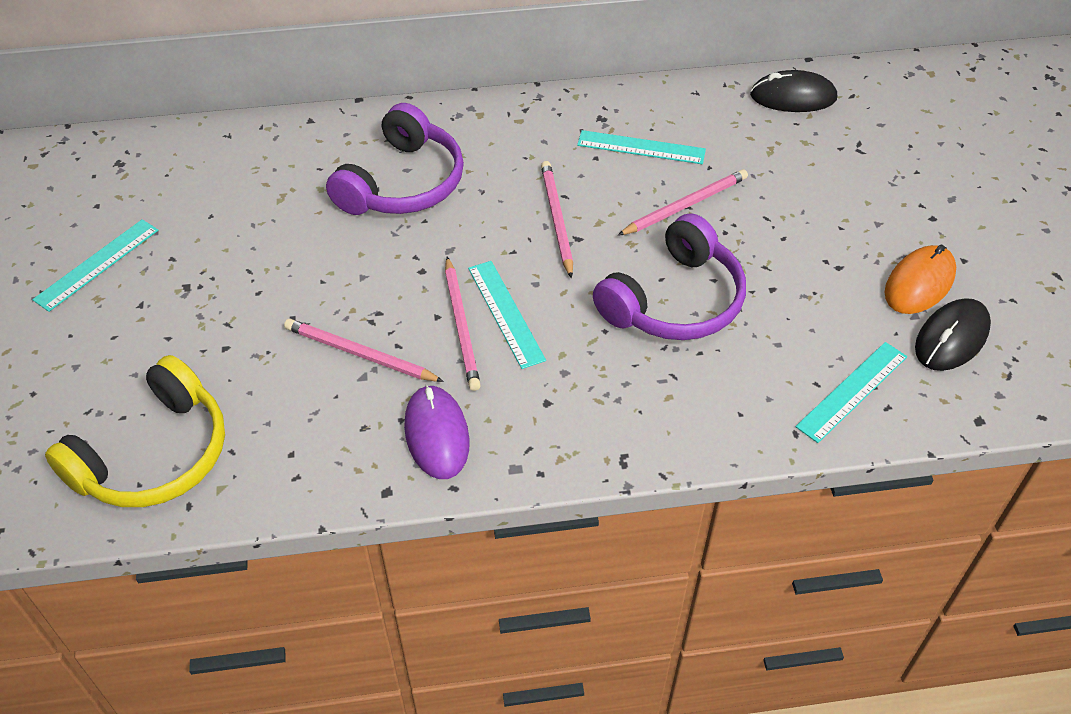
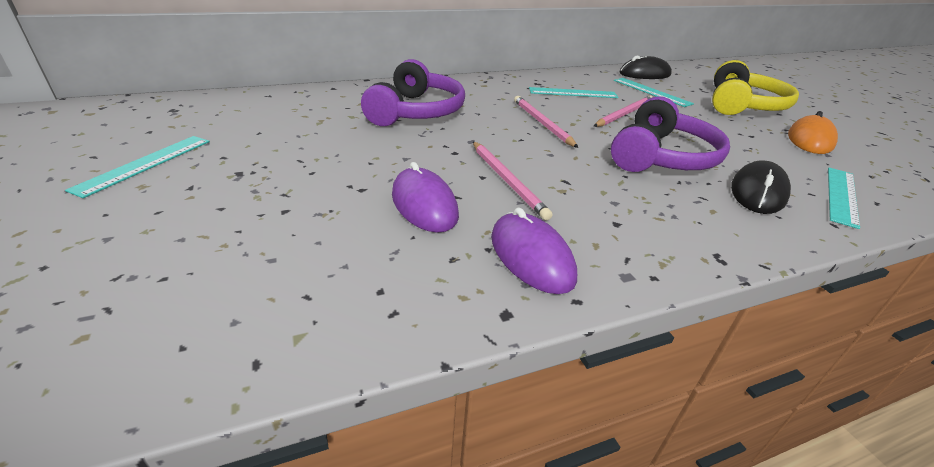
camera: 15 degrees left, 15 degrees down
(154, 455) = (205, 311): yellow headphones -> yellow headphones (742, 105)
(359, 354) = (424, 204): pink pencil -> purple mouse
(506, 313) = (539, 171): turquoise ruler -> turquoise ruler (651, 92)
(951, 338) = (865, 163): black mouse -> black mouse (758, 192)

